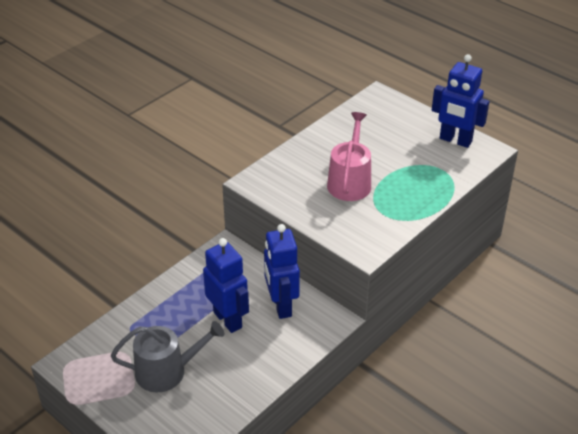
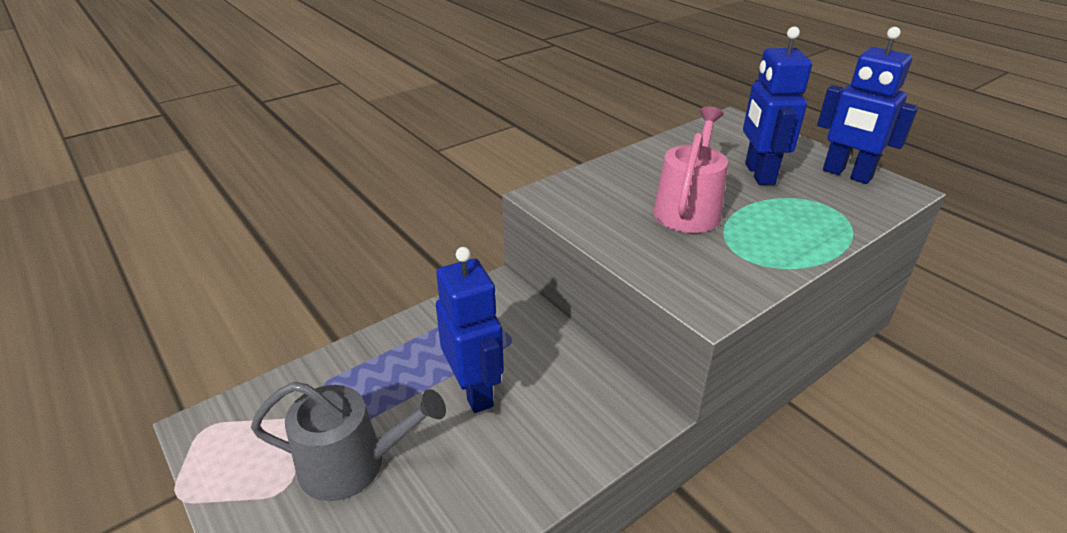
camera: 10 degrees right, 5 degrees down
(281, 306) = (562, 380): blue robot -> blue robot (759, 174)

